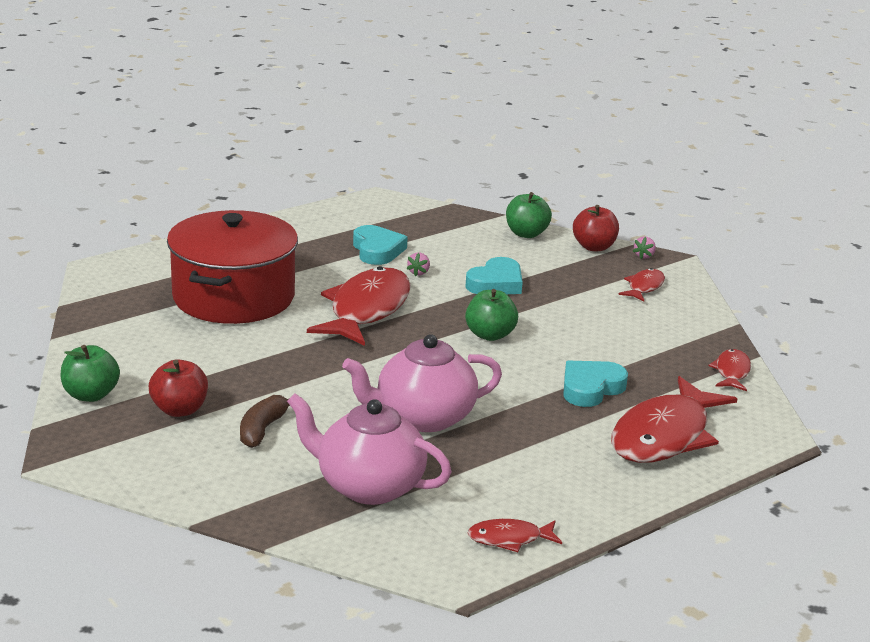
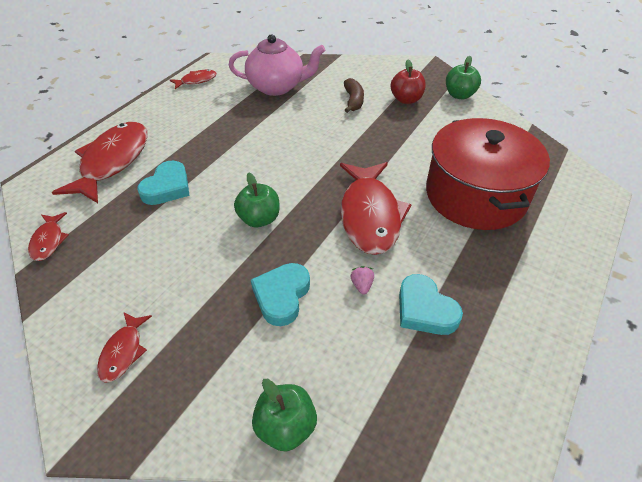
camera: 160 degrees right, 20 degrees up
(423, 418) = (271, 132): pink teapot -> none
(594, 247) = (191, 429): red apple -> none
(644, 256) = (122, 432): pink strawberry -> none

